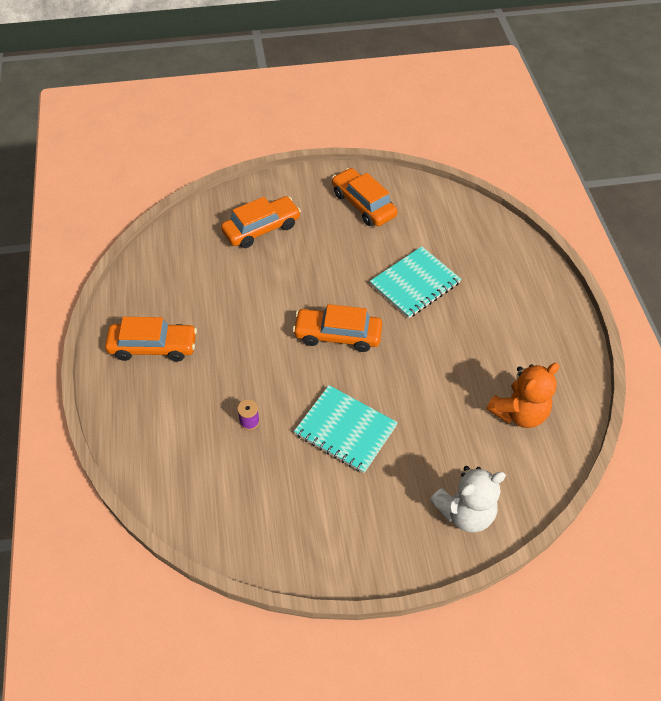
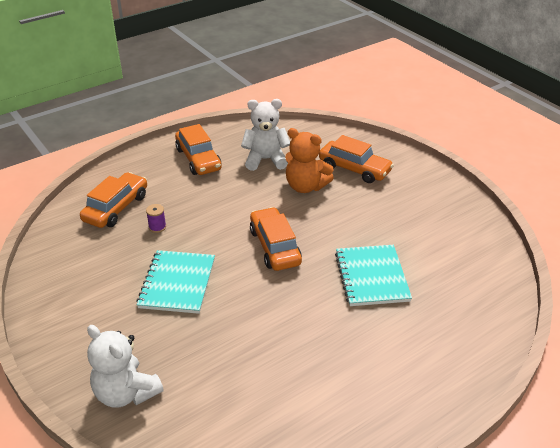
camera: 65 degrees right, 15 degrees down
(197, 290) = (265, 160): none -> white teddy bear
(363, 204) = (437, 215): orange car -> orange car (116, 208)
(415, 283) = (372, 277): turquoise notebook -> turquoise notebook turned 60 degrees clockwise
(519, 413) = (266, 403): orange teddy bear -> orange teddy bear (305, 186)

